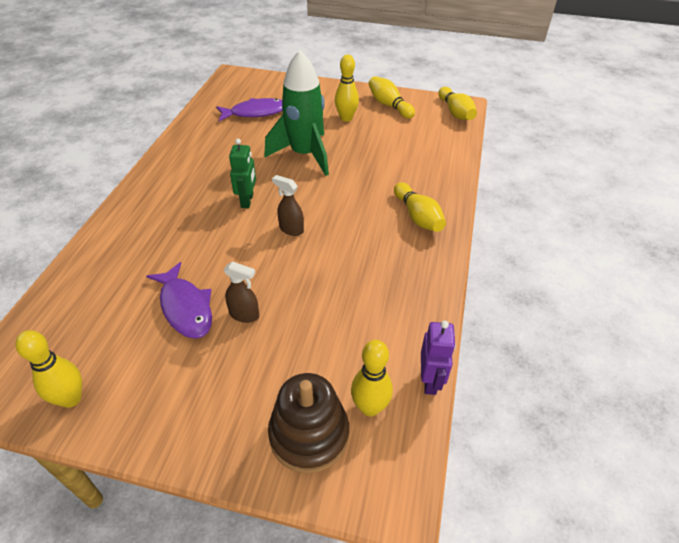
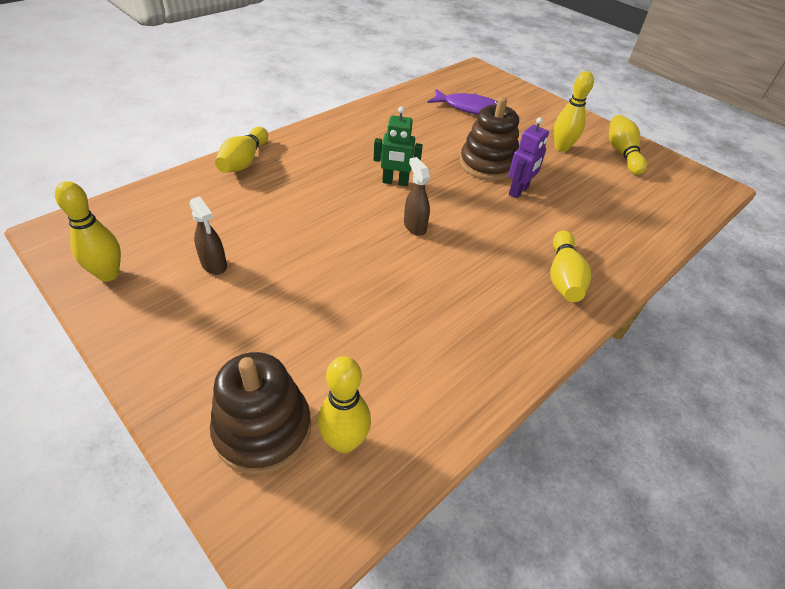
camera: 30 degrees right, 0 degrees up
(185, 307) = (259, 248): purple fish -> none
(244, 315) = (303, 282): brown spray bottle -> brown spray bottle (214, 265)
(247, 200) = (395, 182): green robot -> green robot turned 60 degrees clockwise
(304, 155) = (487, 164): green rocket -> brown stacking toy
(430, 381) = (433, 456): purple robot -> purple robot (518, 191)
(455, 112) = (701, 190): yellow bowling pin -> yellow bowling pin (244, 161)

